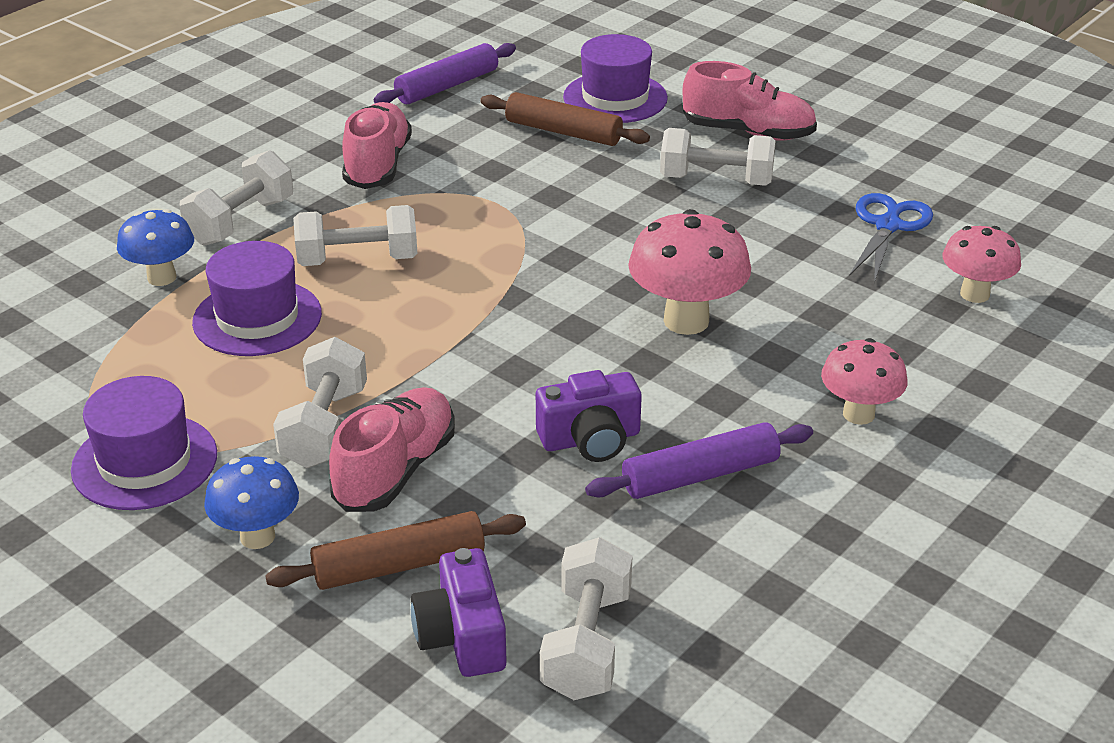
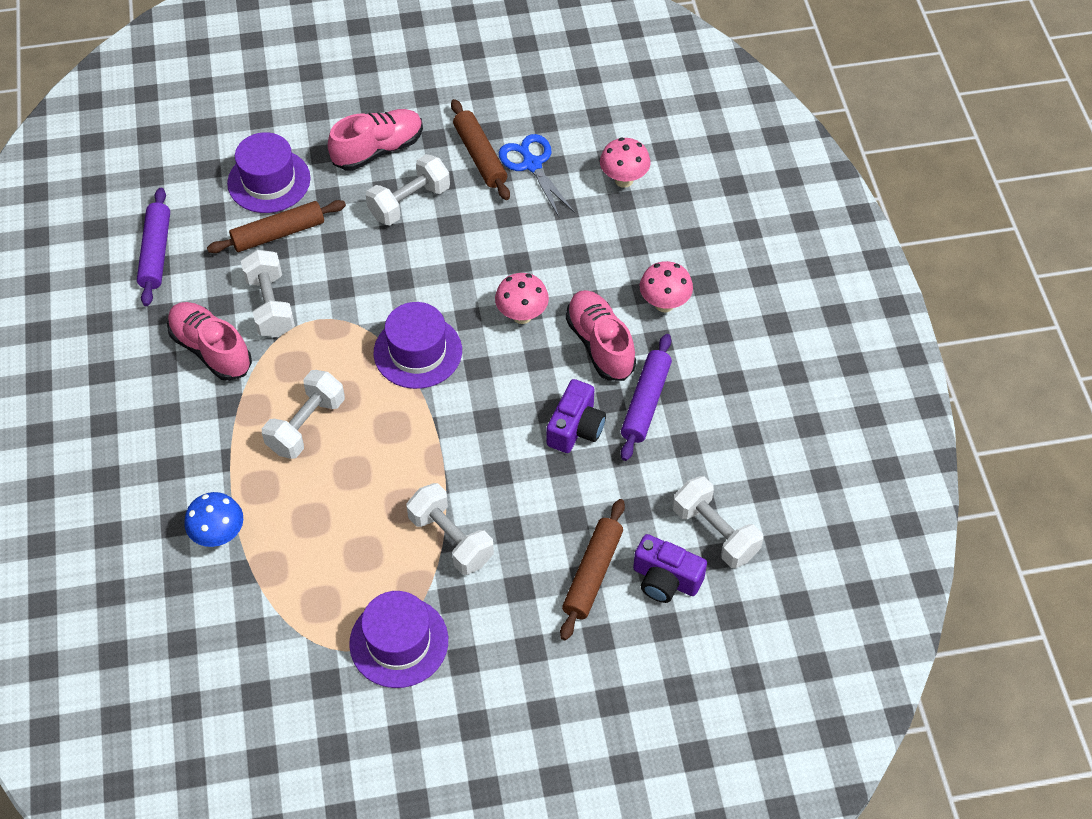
camera: 50 degrees left, 20 degrees up
(240, 221) = (199, 459): white dumbbell -> white dumbbell (270, 305)
(257, 318) = (314, 511): purple hat -> purple hat (418, 352)
(257, 536) = (513, 623): blue mushroom -> none
(395, 470) = (518, 529): pink shoe -> pink shoe (600, 344)
(686, 321) = (522, 315): pink mushroom -> pink mushroom, size x0.65
(842, 190) = (480, 156): none -> brown rolling pin

